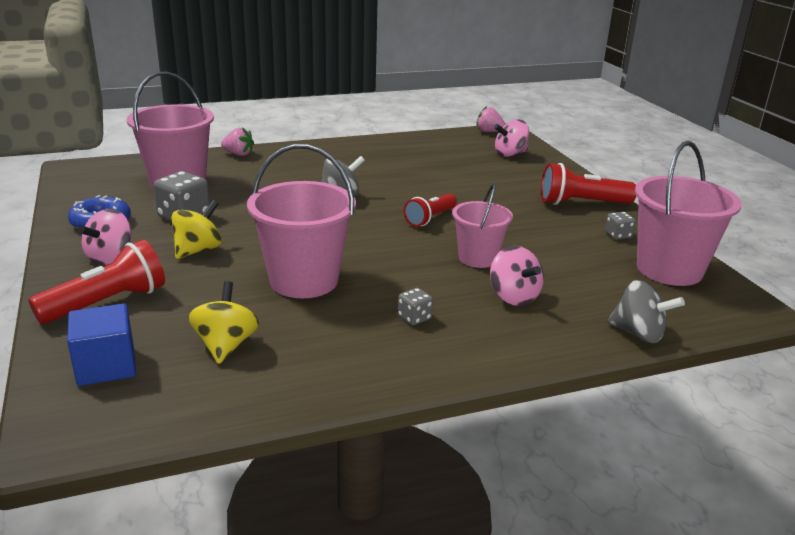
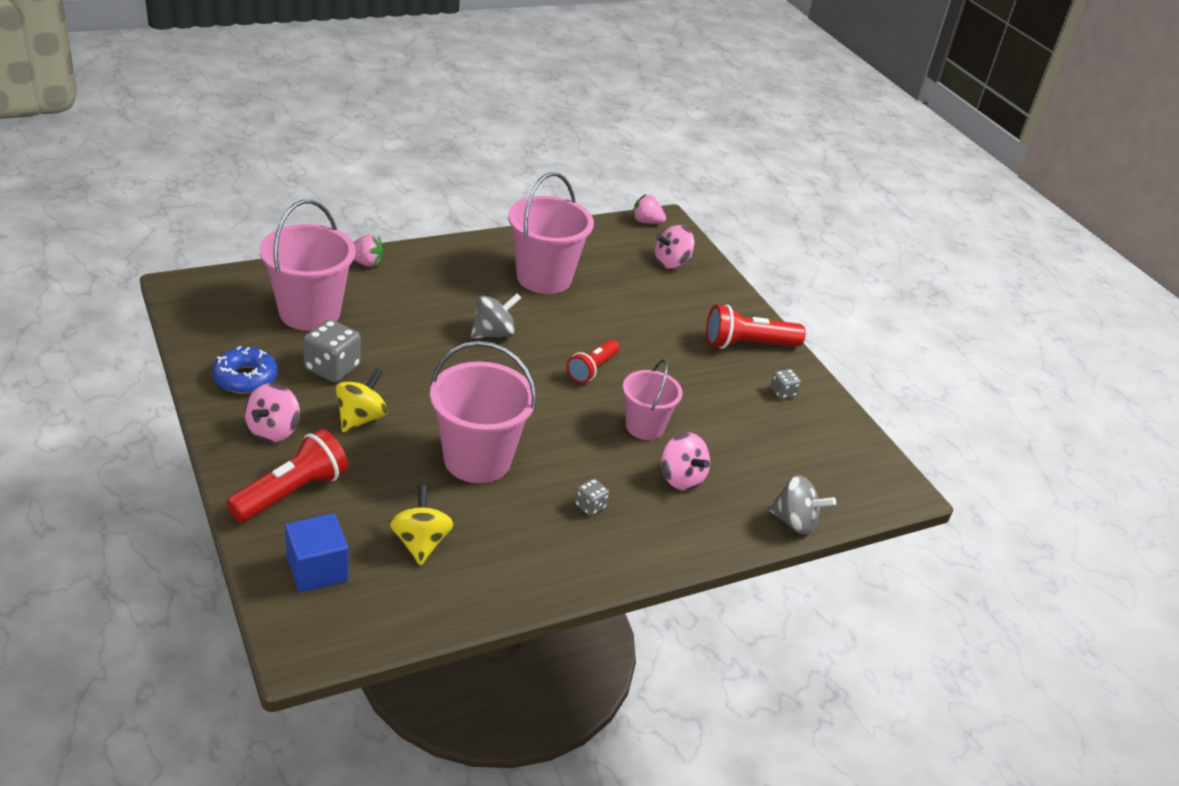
camera: 10 degrees left, 10 degrees up
(669, 269) = (829, 440): pink bucket -> pink bucket (544, 278)

